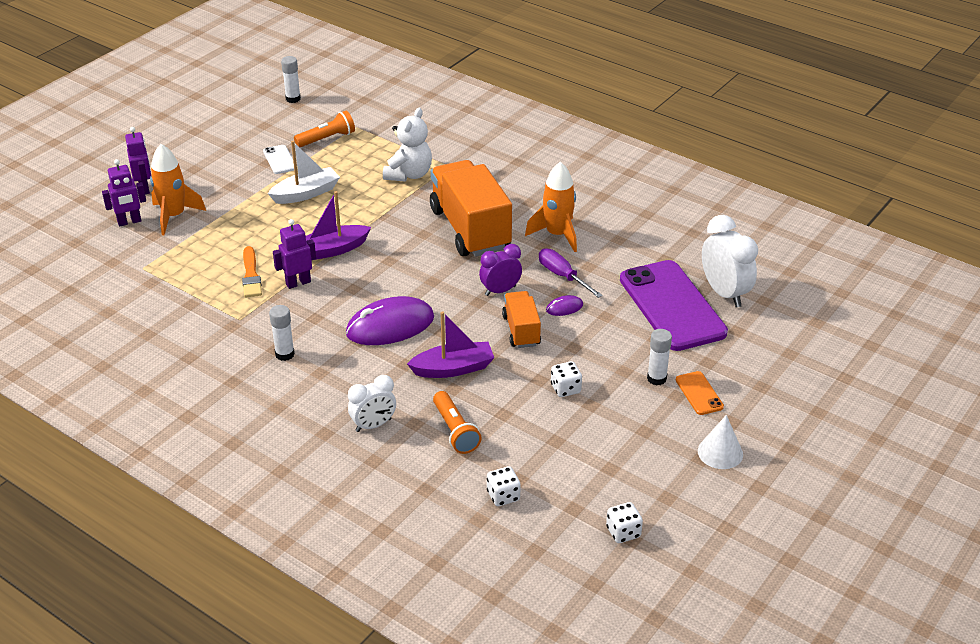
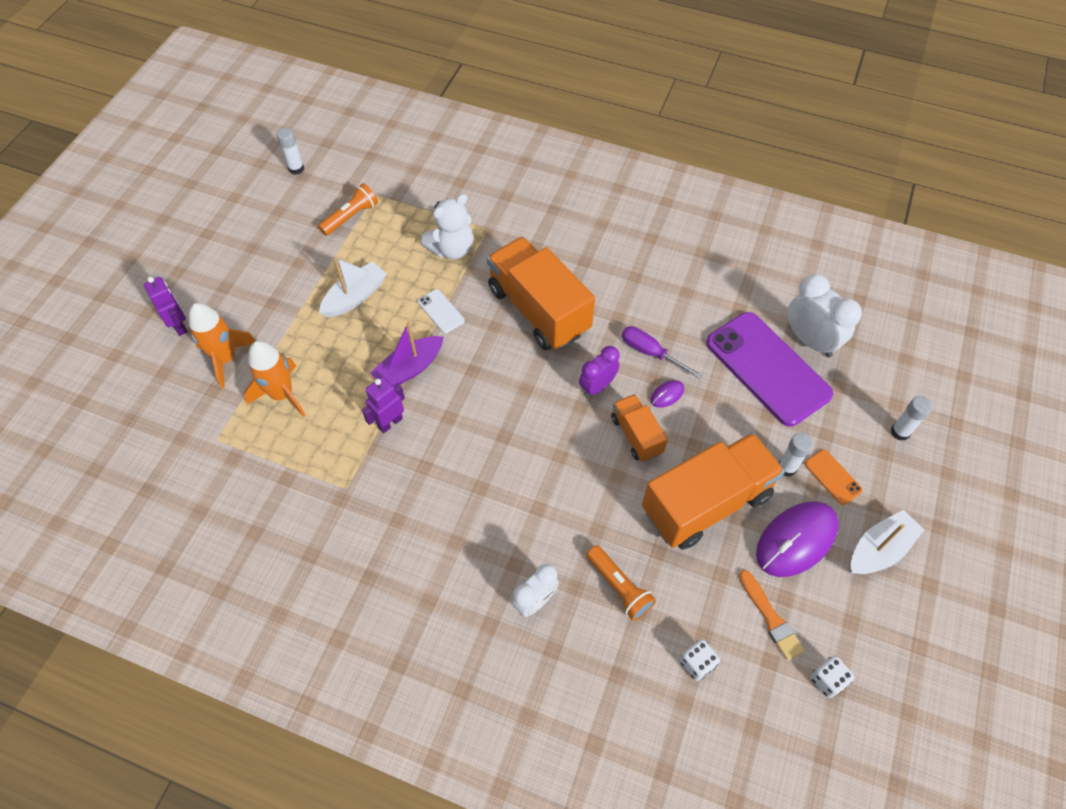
camera: 15 degrees left, 20 degrees up
(129, 222) = (180, 377): purple robot -> none
(251, 275) = (337, 423): orange brush -> orange brush (771, 618)
(280, 160) = (311, 256): white phone -> white phone (441, 311)
(285, 354) = (410, 525): white glue stick -> white glue stick (900, 432)
(390, 326) = (504, 460): purple mouse -> purple mouse (796, 540)
(409, 174) = (452, 249): white teddy bear -> white teddy bear turned 45 degrees clockwise
(453, 368) = (588, 503): purple boat -> none
(557, 235) = (626, 299): orange rocket -> orange rocket (282, 394)
(565, 389) = (706, 503): white dice -> orange truck
(720, 452) = (879, 549): white cone -> white boat

